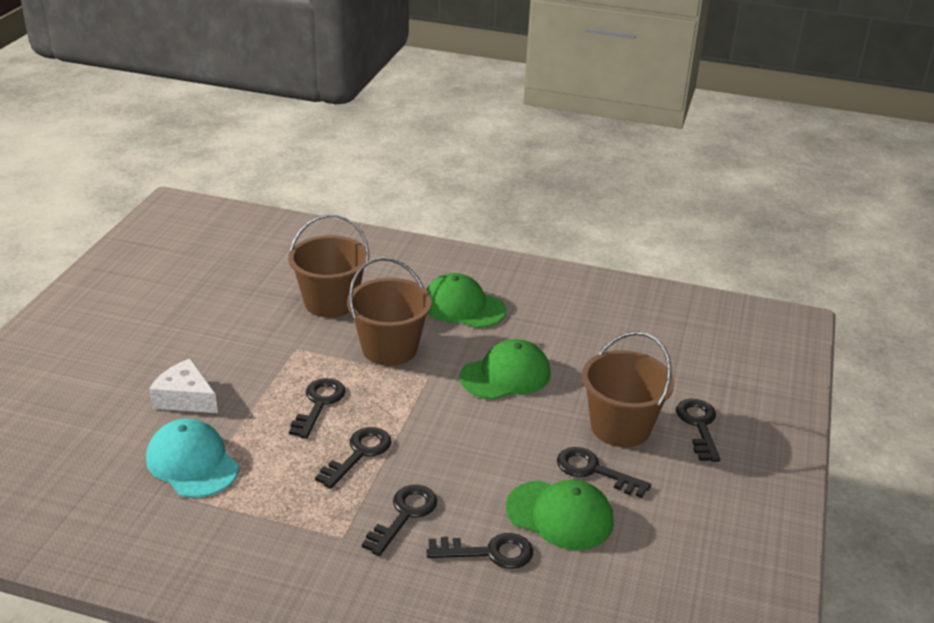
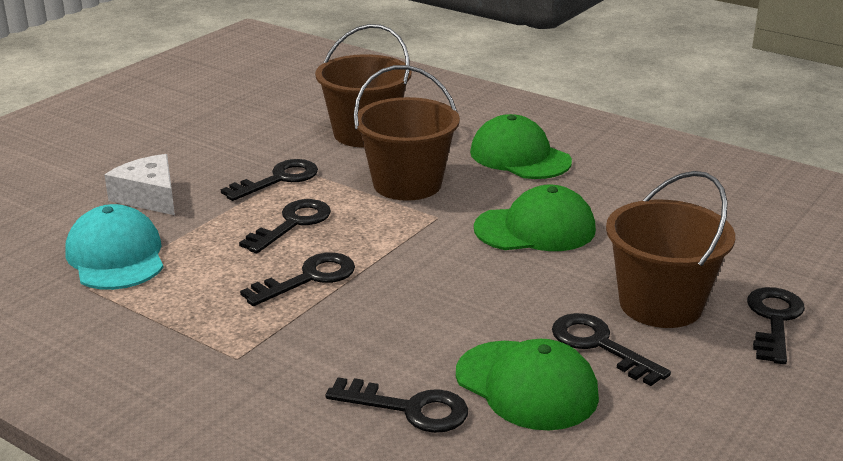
camera: 20 degrees right, 5 degrees down
(404, 515) = (325, 349): black key -> black key (278, 179)

